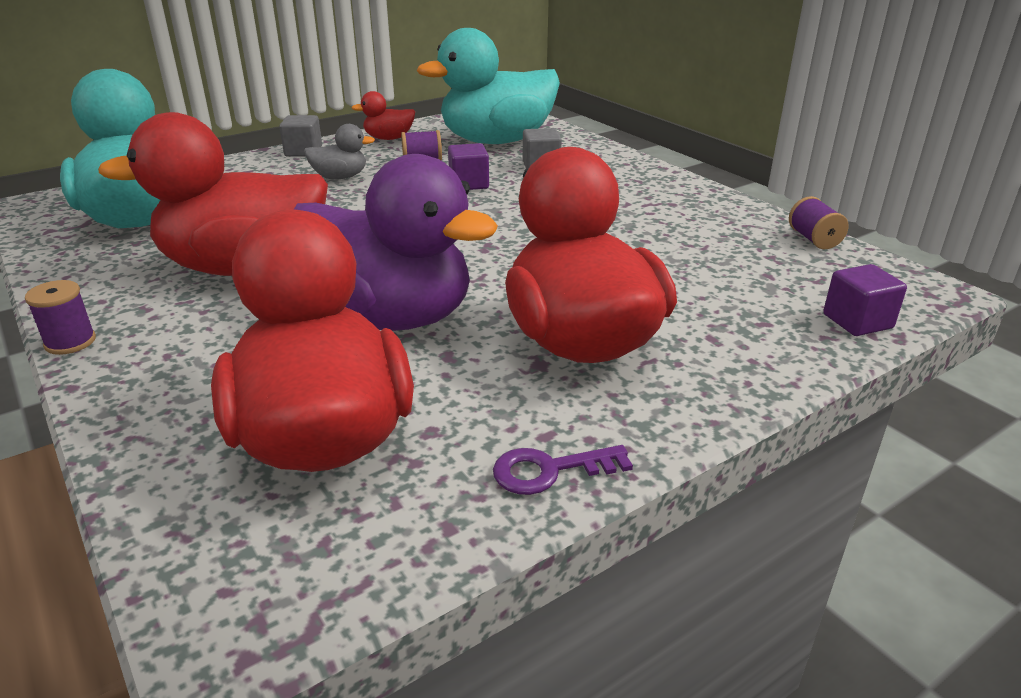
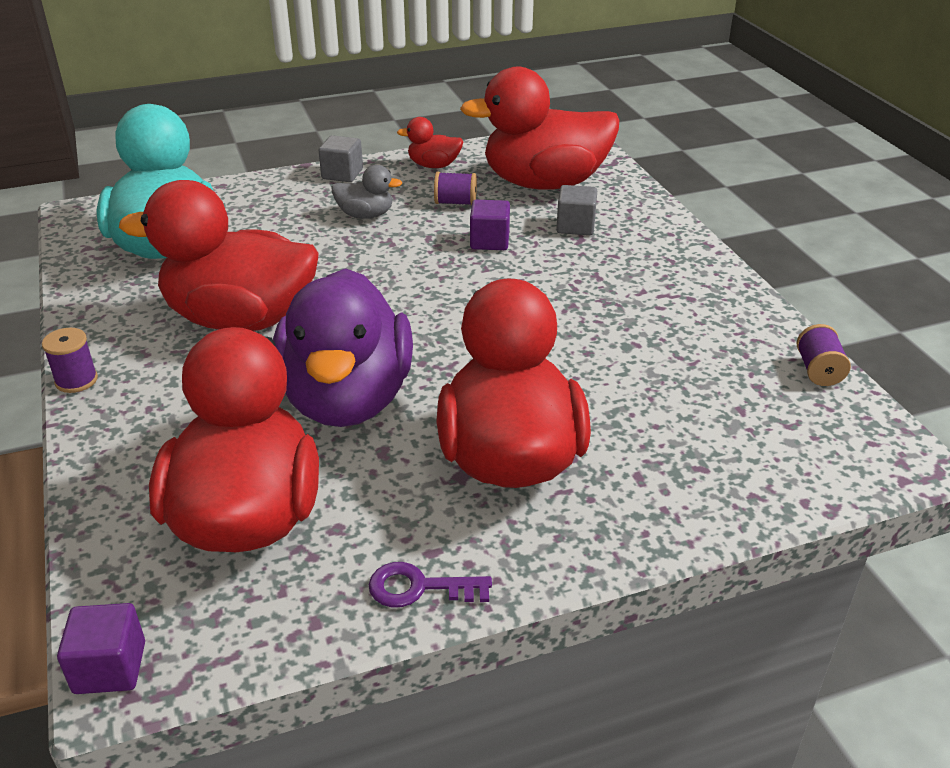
camera: 15 degrees right, 5 degrees up
(388, 317) = (347, 399): purple duck -> purple duck turned 45 degrees clockwise
(496, 141) = (544, 183): turquoise duck -> red duck
(857, 321) = (799, 483): purple cube -> purple cube (110, 667)

